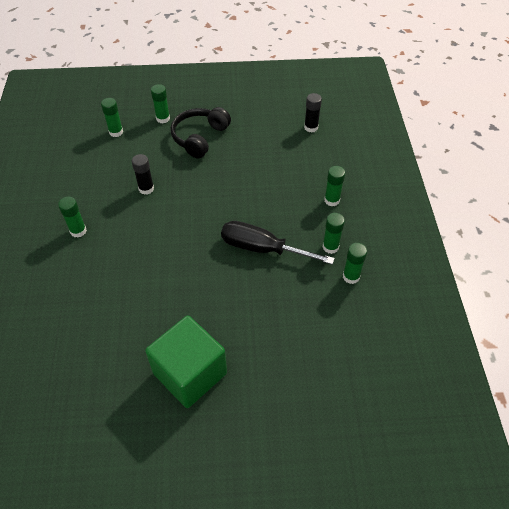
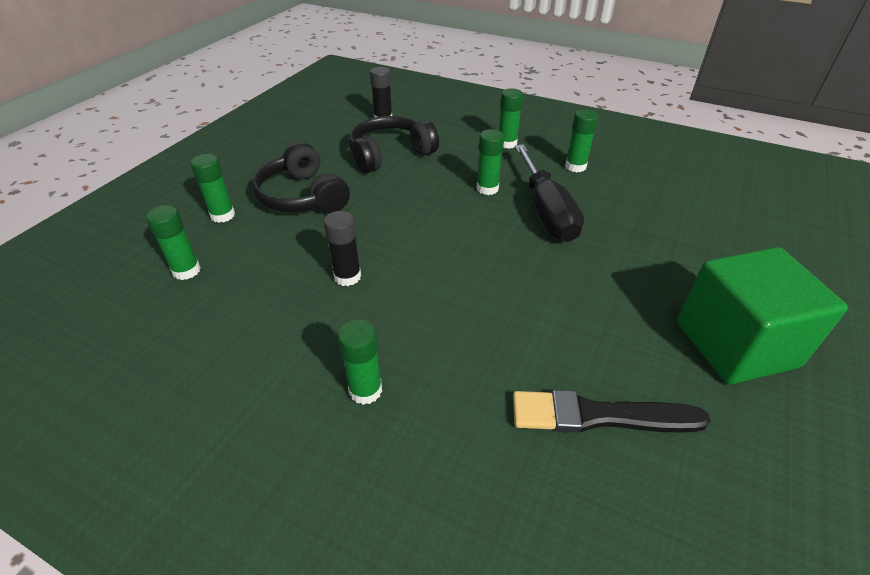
camera: 60 degrees left, 10 degrees down
(105, 322) = (599, 416): none -> black brush
(262, 248) = (546, 211): black screwdriver -> black screwdriver turned 60 degrees counterclockwise
(270, 151) = (390, 154): none -> black headphones
(351, 276) = (626, 168): green glue stick -> green glue stick (487, 188)

